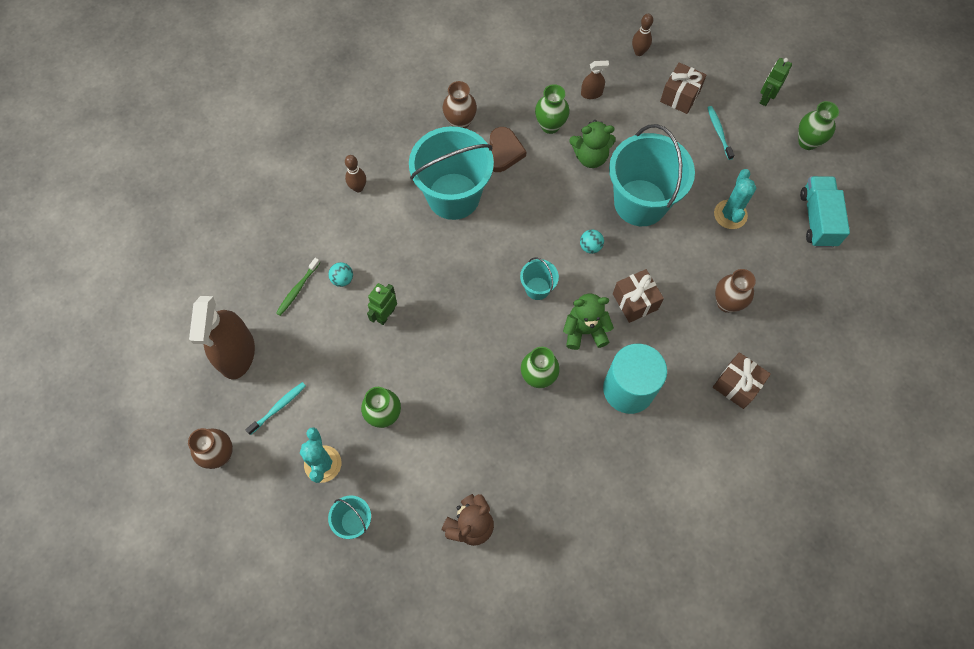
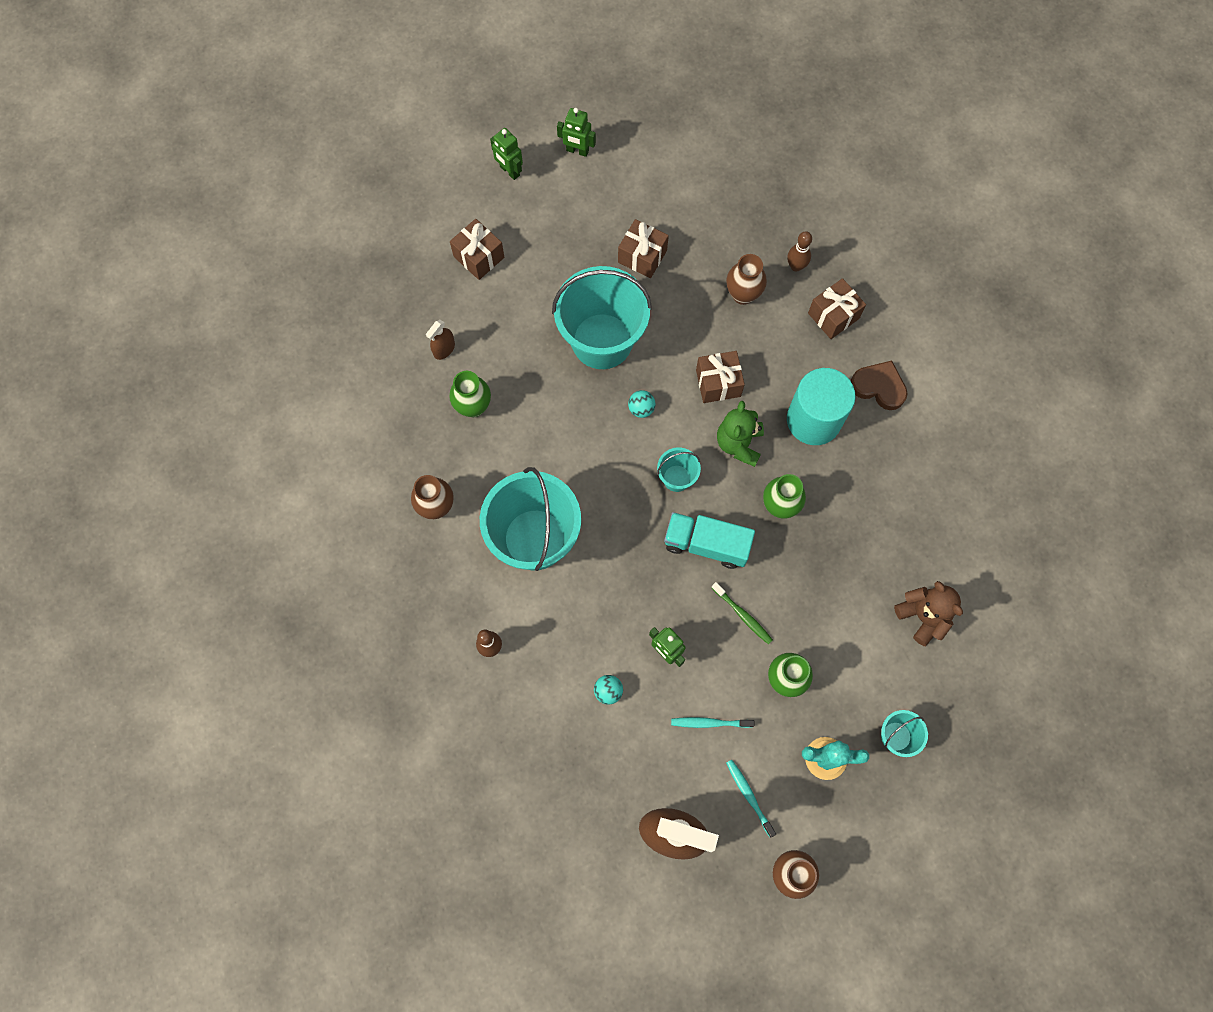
camera: 75 degrees left, 5 degrees up
(297, 289) = (607, 747): green toothbrush -> green toothbrush (743, 615)
(503, 152) = (493, 468): brown heart -> brown heart (879, 387)
(590, 157) = (528, 375): green teddy bear -> none
(591, 93) = (444, 349): brown spray bottle -> brown spray bottle turned 150 degrees counterclockwise
(639, 52) = (404, 280): brown bowling pin -> brown bowling pin (796, 266)
(719, 132) = (538, 233): turquoise toothbrush -> turquoise toothbrush (710, 723)
(730, 214) = (642, 256): turquoise cactus -> brown gift
(807, 142) = (577, 151): green vase -> green robot
(817, 219) = (671, 175): turquoise truck -> turquoise truck (706, 544)

